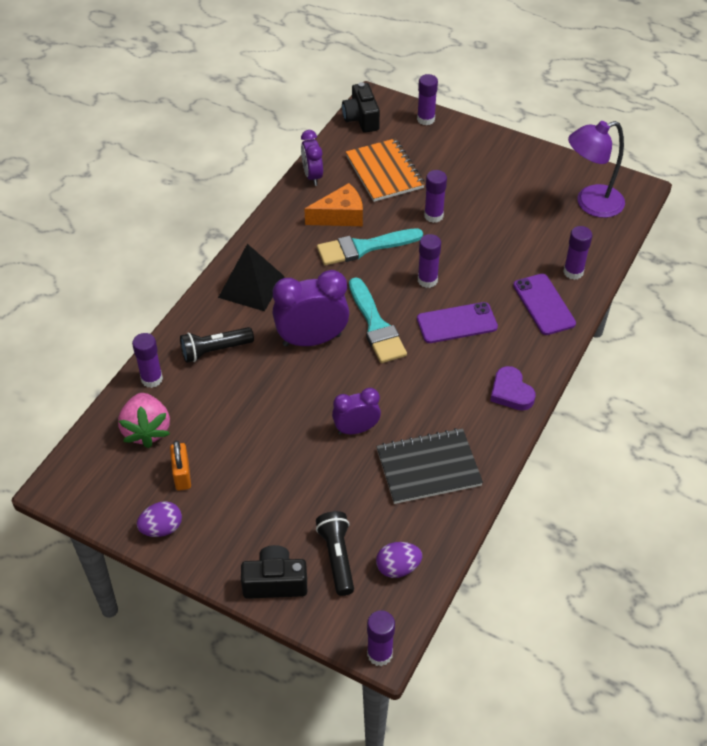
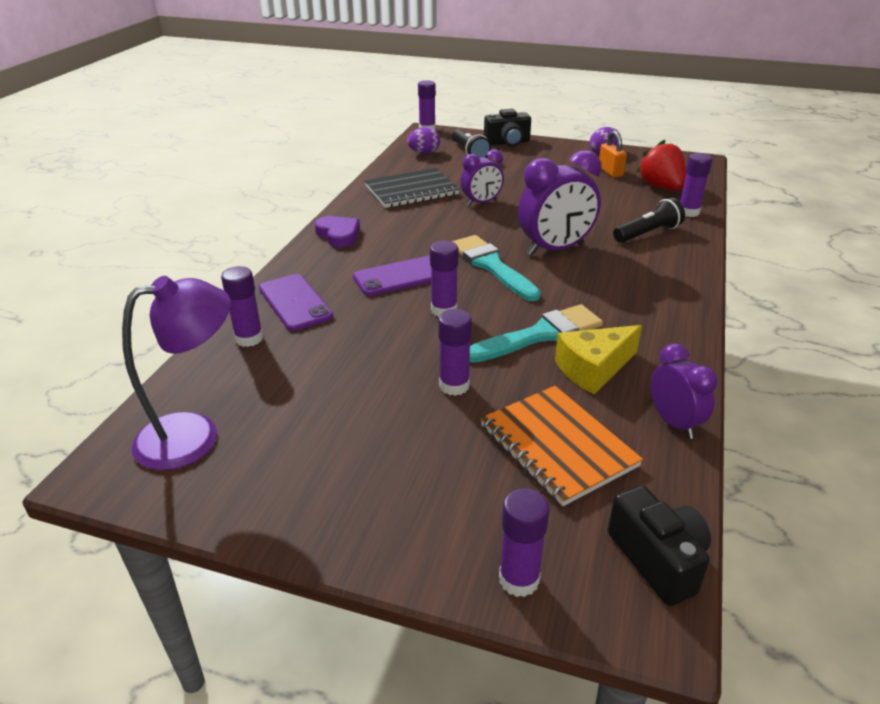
camera: 170 degrees right, 15 degrees down
(146, 430) = (661, 187): pink strawberry -> red strawberry
(251, 286) = (653, 283): black pyramid -> none
(340, 216) = (593, 369): orange cheese -> yellow cheese

